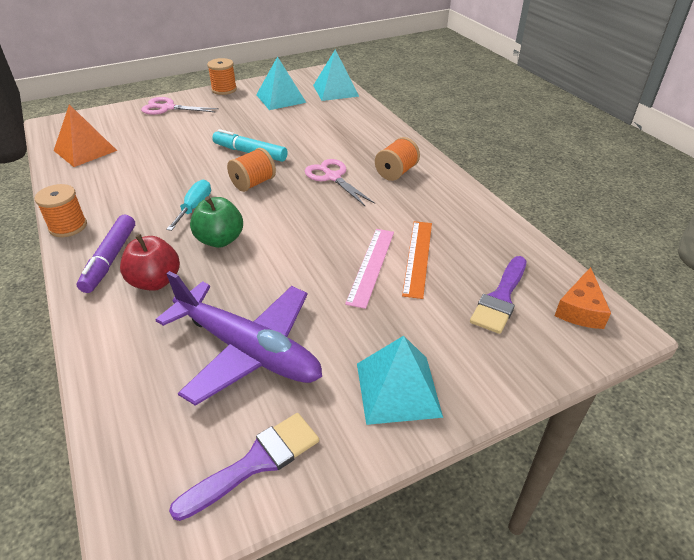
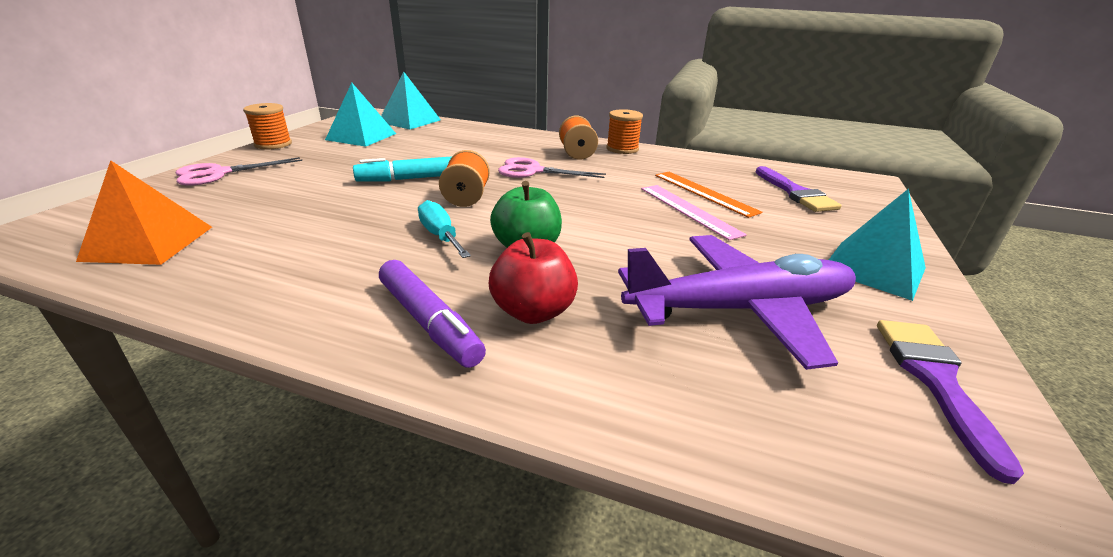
camera: 45 degrees left, 10 degrees down
(68, 226) = (285, 323): orange spool -> orange spool (622, 149)
(580, 309) = (837, 181): orange cheese -> none

